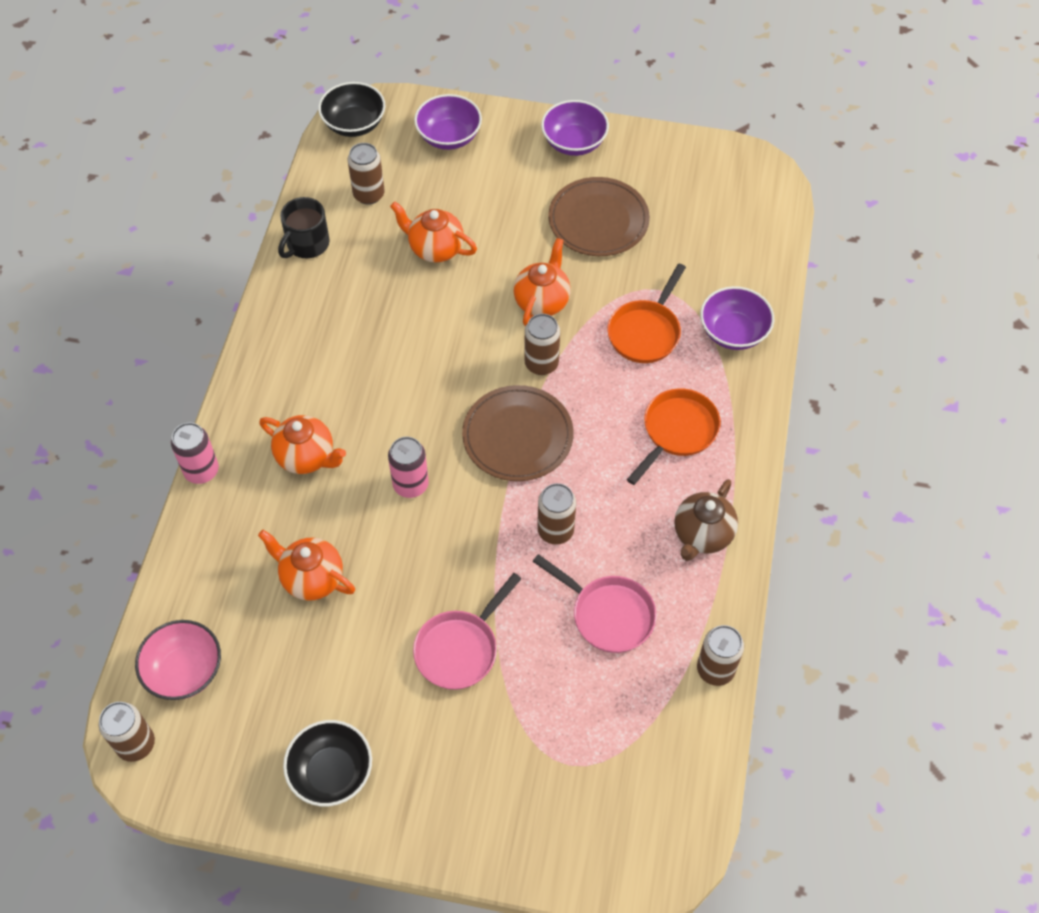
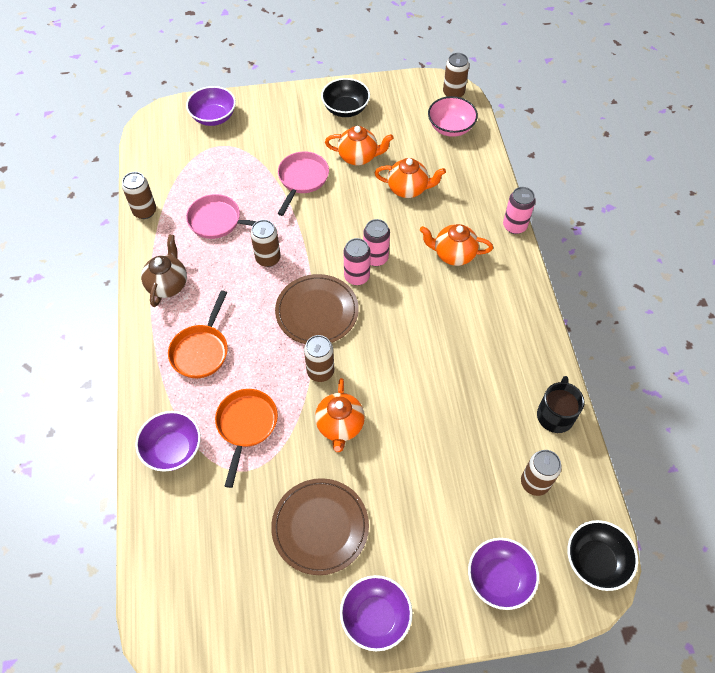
camera: 160 degrees right, 0 degrees up
(435, 248) = (449, 446): orange teapot -> orange teapot (358, 157)
(447, 466) = (357, 277): none -> pink can
(562, 834) = (214, 117): none -> purple bowl

